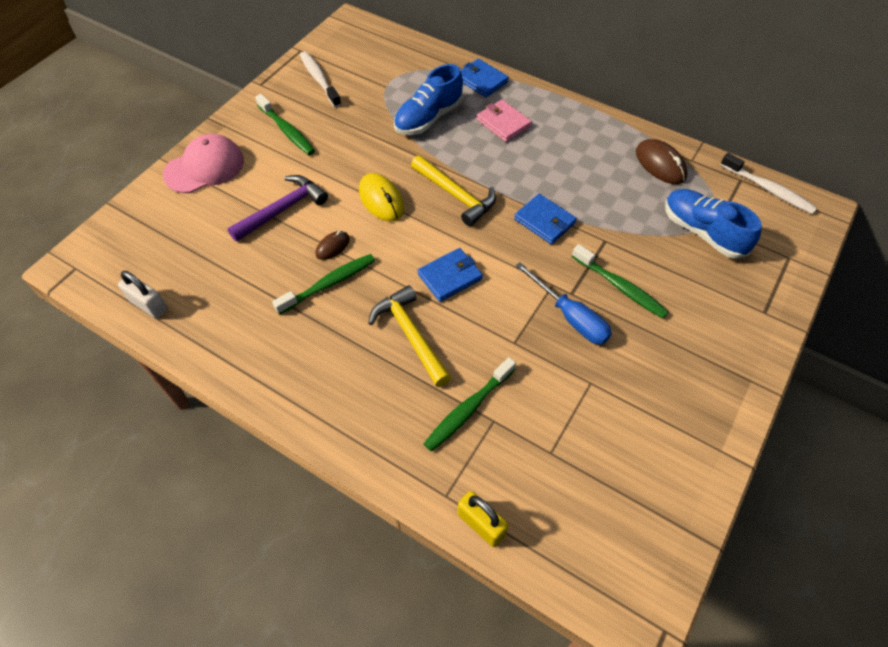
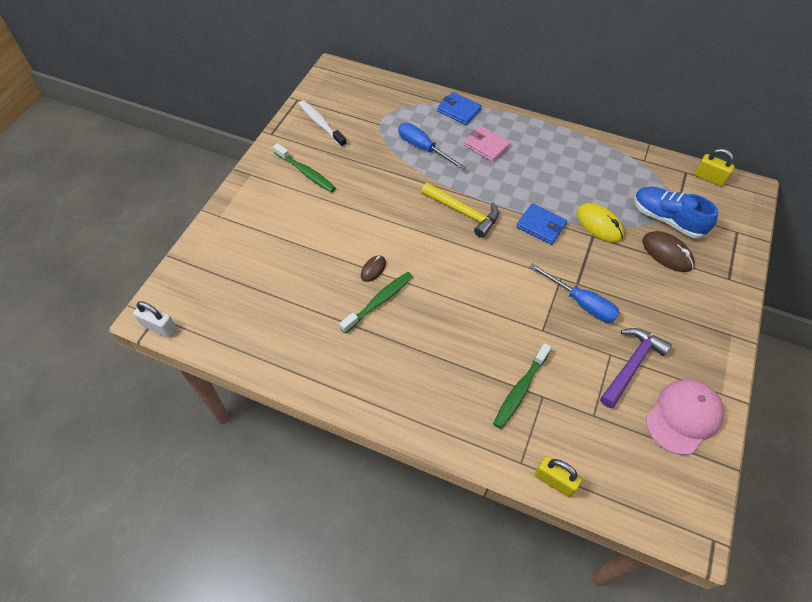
camera: 10 degrees left, 0 degrees up
(149, 305) = (231, 340): white padlock -> white padlock (159, 327)
(204, 167) = (244, 213): pink cap -> pink cap (683, 417)
(283, 209) = (322, 242): purple hammer -> purple hammer (631, 365)
(381, 200) = (403, 224): yellow mouse -> yellow mouse (599, 224)
(410, 334) = (457, 335): yellow hammer -> none
(428, 118) = (423, 148): blue shoe -> blue screwdriver
(450, 277) = (476, 282): blue wallet -> none
(620, 287) = (614, 273): green toothbrush -> none
(660, 164) = (620, 167): brown mouse -> brown mouse (666, 253)
(768, 189) = (709, 178): white toothbrush -> yellow padlock

